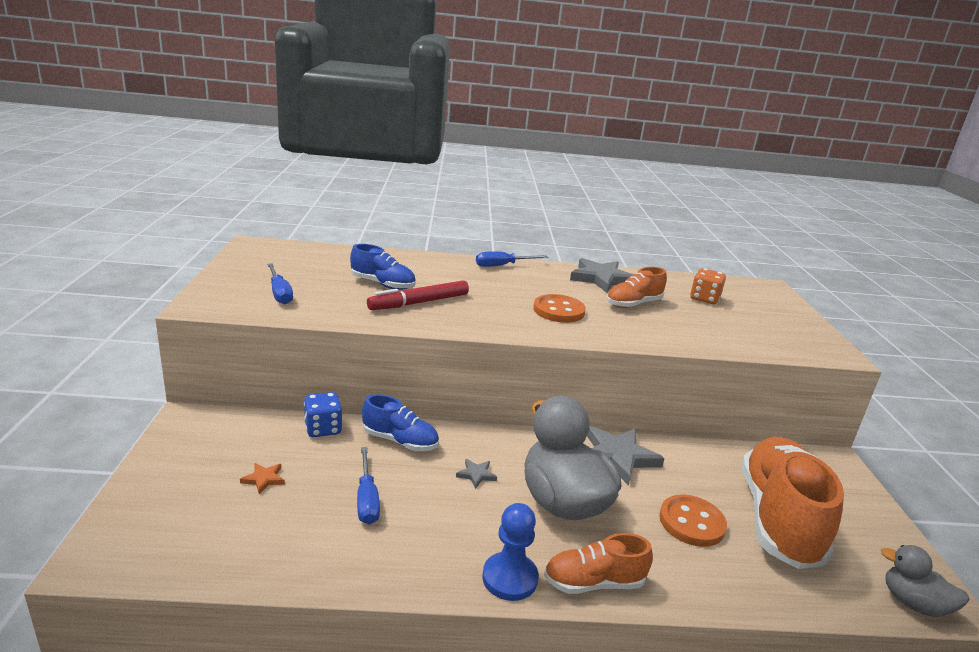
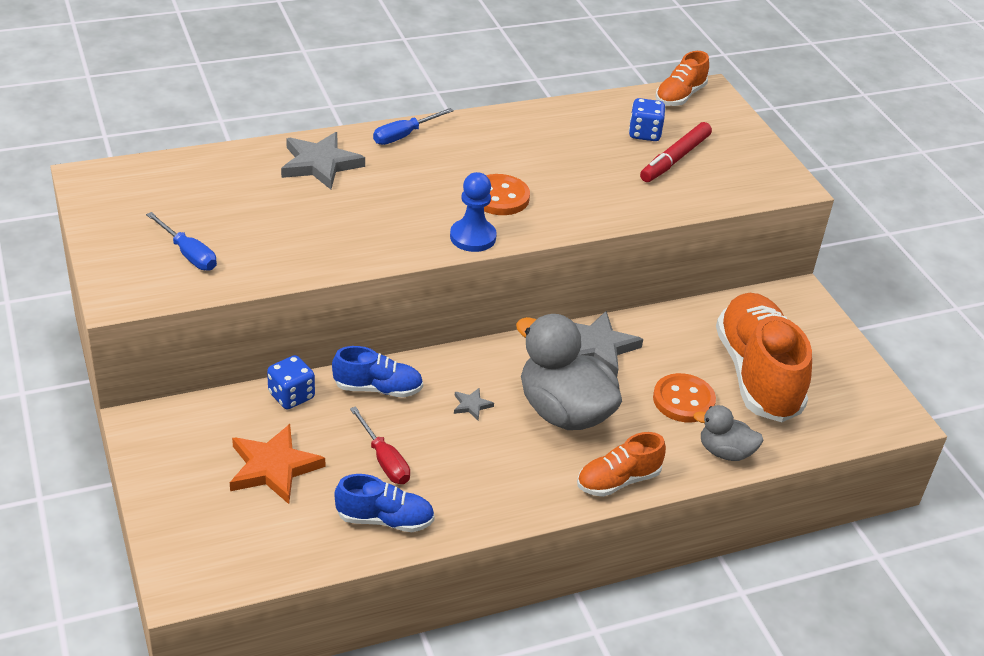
camera: 20 degrees left, 15 degrees up
(264, 479) = (273, 467): orange star -> orange star, size x2.19
(367, 499) = (384, 460): blue screwdriver -> red screwdriver
(382, 284) = (290, 207): blue shoe -> blue shoe (384, 519)
(419, 303) = (348, 226): red marker -> red marker (675, 159)
(510, 578) = (548, 497): blue pawn -> blue pawn (473, 237)
(601, 279) = (524, 129): grey star -> grey star (320, 164)
(633, 304) = (573, 164): orange shoe -> orange shoe (680, 96)
(704, 299) = (644, 133): orange dice -> blue dice
(913, 603) = (874, 425): grey duck -> grey duck (725, 452)

